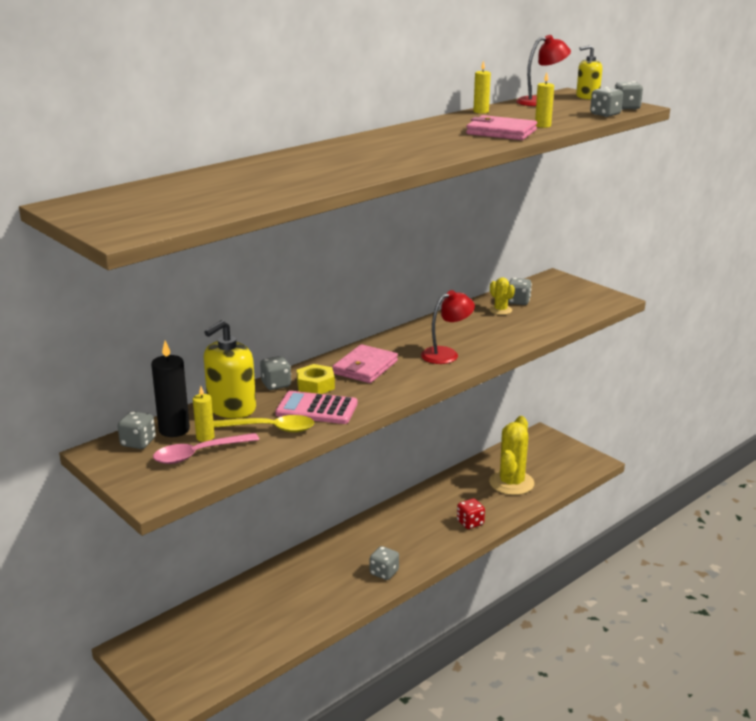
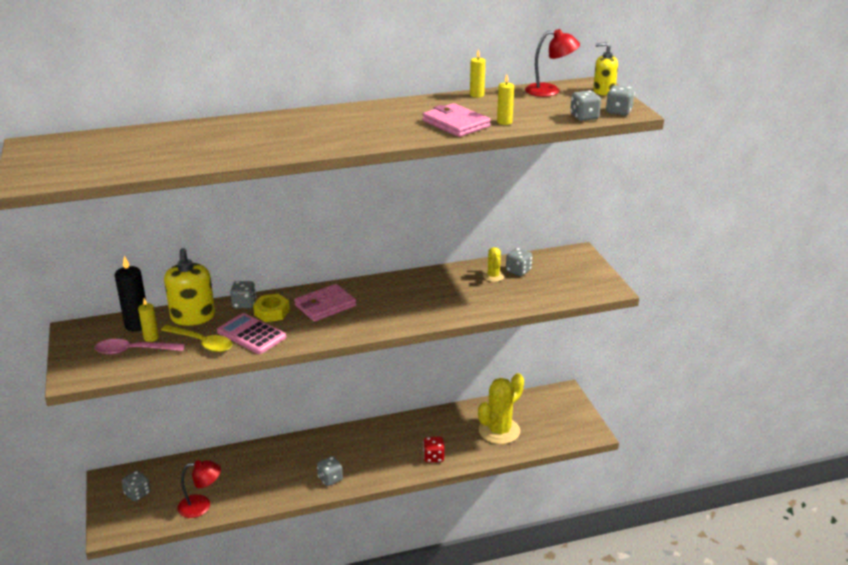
camera: 25 degrees right, 5 degrees up
(138, 443) = (104, 329): grey dice -> grey dice (137, 493)
(231, 408) = (193, 317): yellow soap dispenser -> yellow soap dispenser turned 75 degrees counterclockwise
(446, 354) = (402, 309): red lamp -> red lamp (201, 506)

